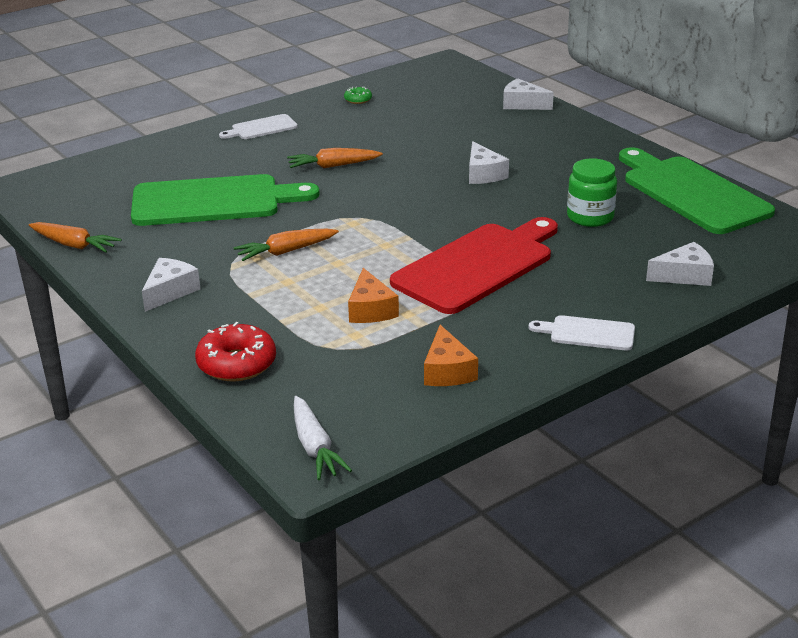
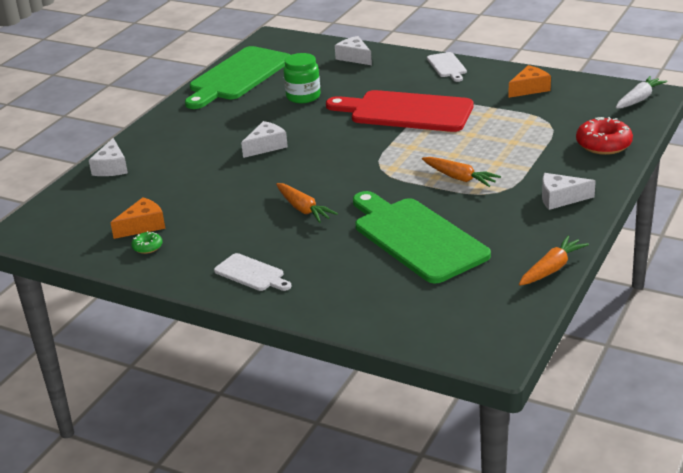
camera: 115 degrees left, 0 degrees up
(74, 245) = (551, 269): orange carrot -> orange carrot turned 45 degrees clockwise
(370, 309) = (496, 126): orange cheese -> orange cheese (143, 226)

